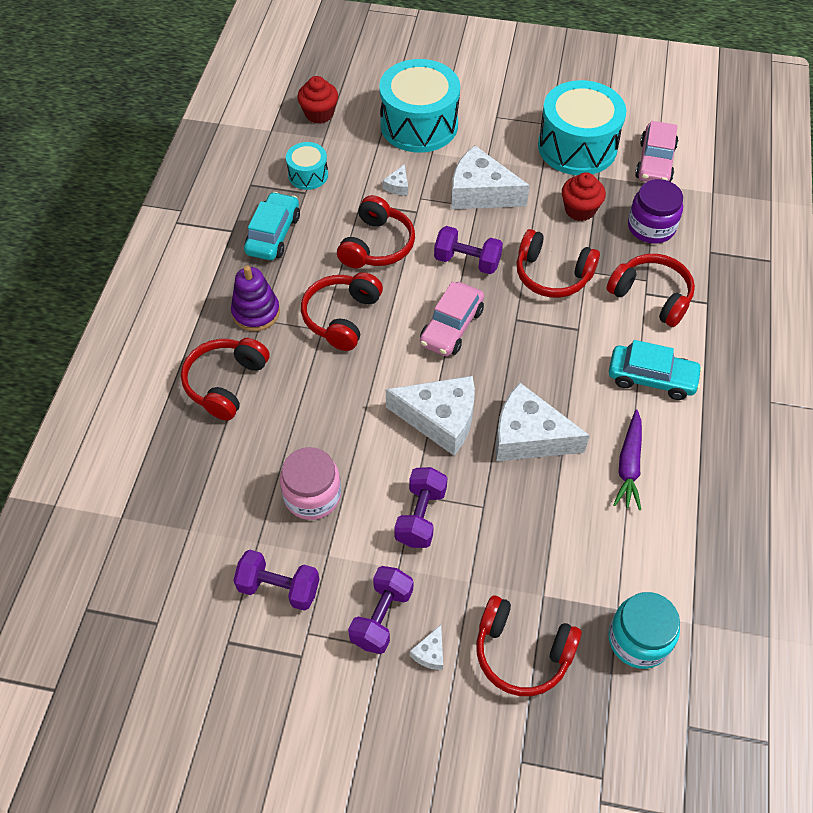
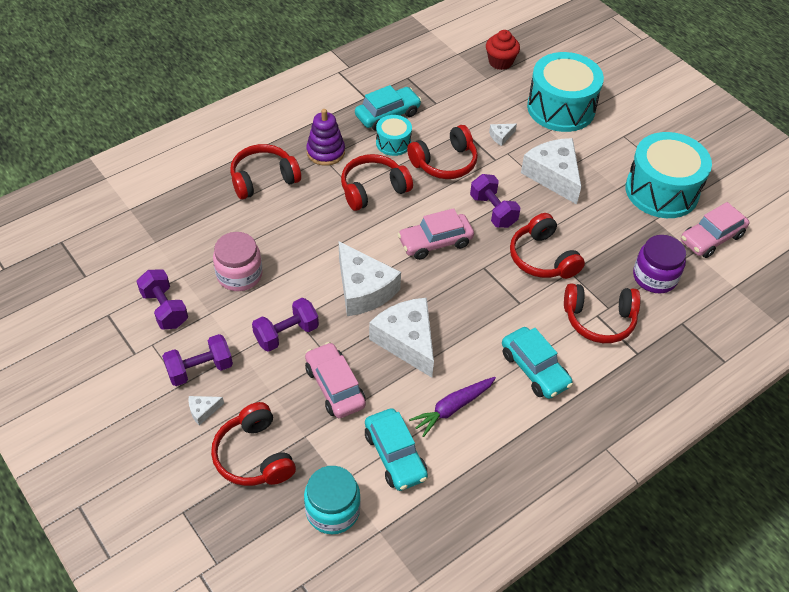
camera: 40 degrees right, 5 degrees down
(308, 175) = (450, 94): turquoise drum -> turquoise drum (393, 143)
(517, 529) = (335, 386): none -> pink car
(580, 210) = (613, 231): red cupcake -> none
(632, 546) = (395, 455): none -> turquoise car
(651, 296) = (599, 320): red headphones -> red headphones turned 105 degrees clockwise

